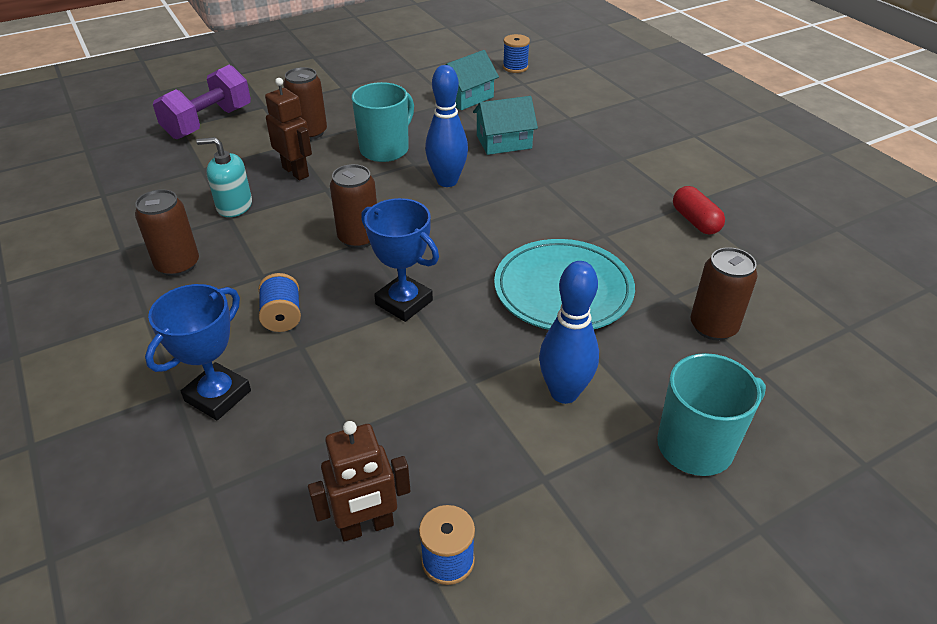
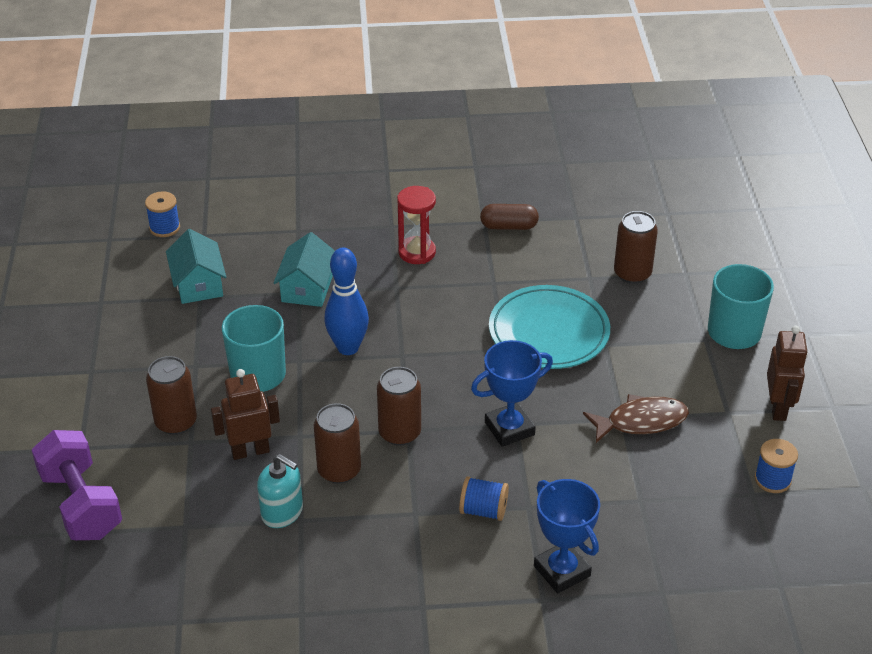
camera: 65 degrees left, 0 degrees up
(178, 265) = (359, 572): brown can -> brown can (339, 470)
(234, 206) = (282, 512): turquoise soap dispenser -> turquoise soap dispenser turned 90 degrees counterclockwise
(366, 527) = (730, 512): brown robot -> brown robot (778, 408)
(475, 399) = (641, 421): none -> brown fish
(564, 393) = (657, 374): blue bowling pin -> none
(601, 180) = (417, 252): none -> red hourglass
(695, 221) = (509, 226): red capsule -> brown capsule

